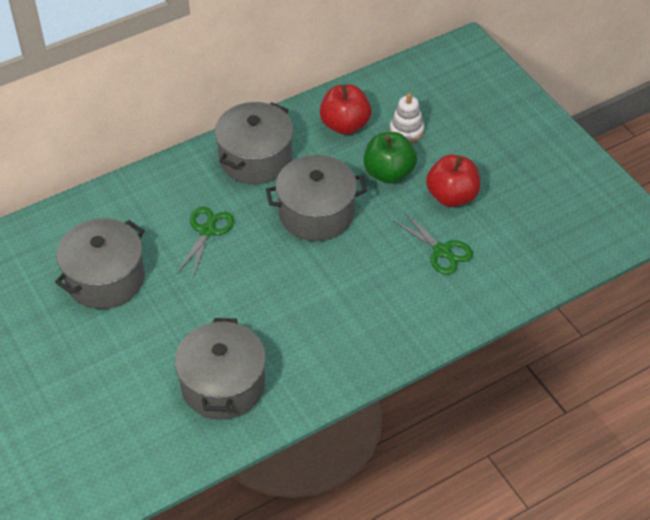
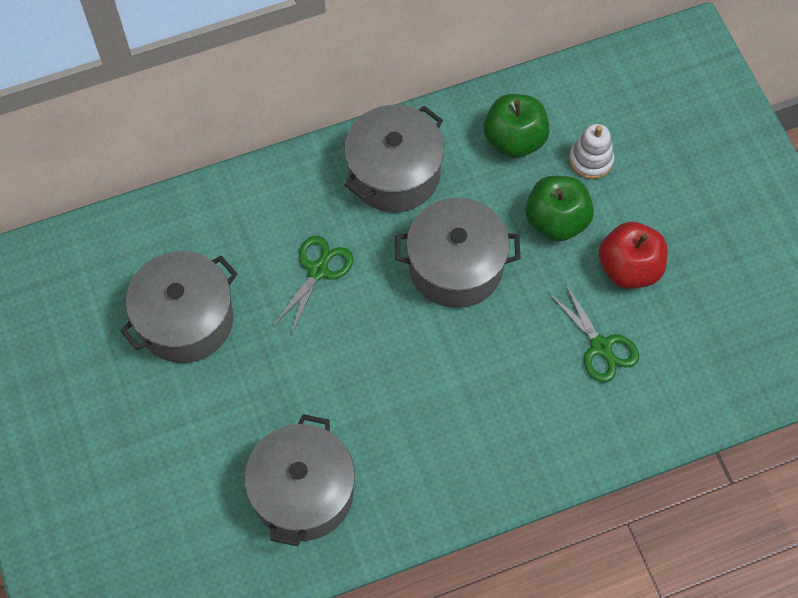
camera: 10 degrees right, 15 degrees up
(345, 125) = (514, 140): red apple -> green apple

